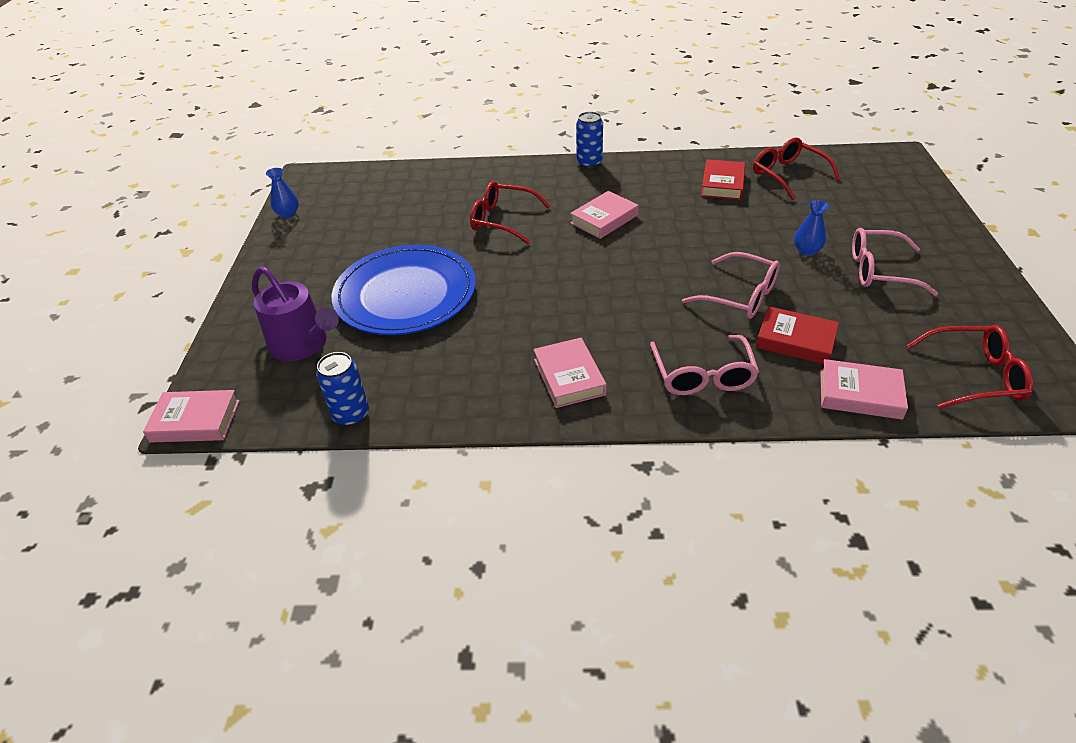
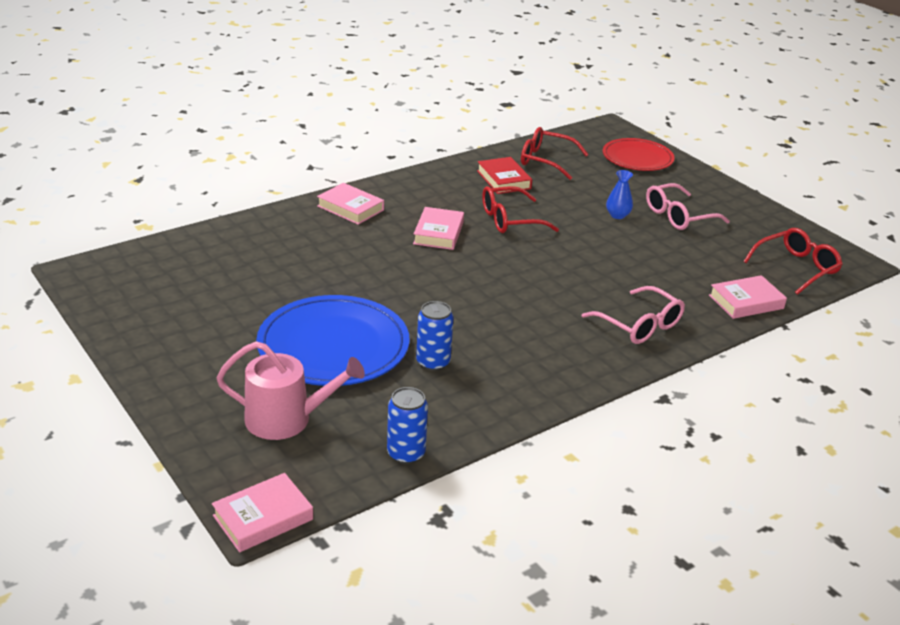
camera: 40 degrees left, 10 degrees down
(288, 214) = (107, 313): blue vase -> none
(302, 344) = (286, 419): purple watering can -> pink watering can
(502, 220) = (348, 258): red glasses -> red glasses (510, 220)
(569, 377) = (548, 360): pink book -> pink book (350, 208)
(589, 163) = (370, 188): blue can -> blue can (433, 362)
(740, 296) = (606, 262): pink glasses -> none
(795, 340) = (674, 281): red book -> none
(897, 195) = (637, 158): none -> red plate

